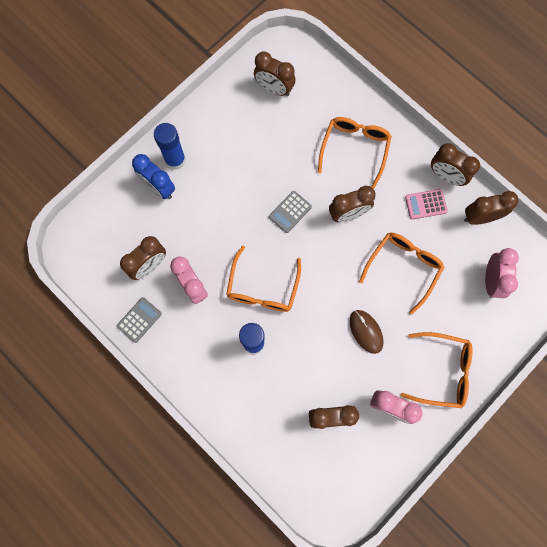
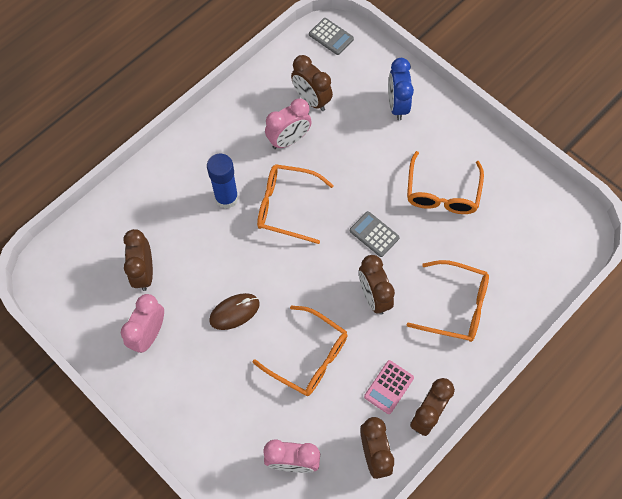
camera: 90 degrees right, 10 degrees down
(139, 320) = (254, 93): grey calculator -> grey calculator (331, 37)
(159, 188) = (397, 105): blue clock -> blue clock turned 45 degrees counterclockwise
(175, 160) = (430, 120): blue glue stick -> none
(274, 89) = (526, 218): brown clock -> none
(426, 204) = (389, 387): pink calculator -> pink calculator turned 135 degrees counterclockwise
(442, 371) = (185, 395): orange glasses -> orange glasses (442, 192)

